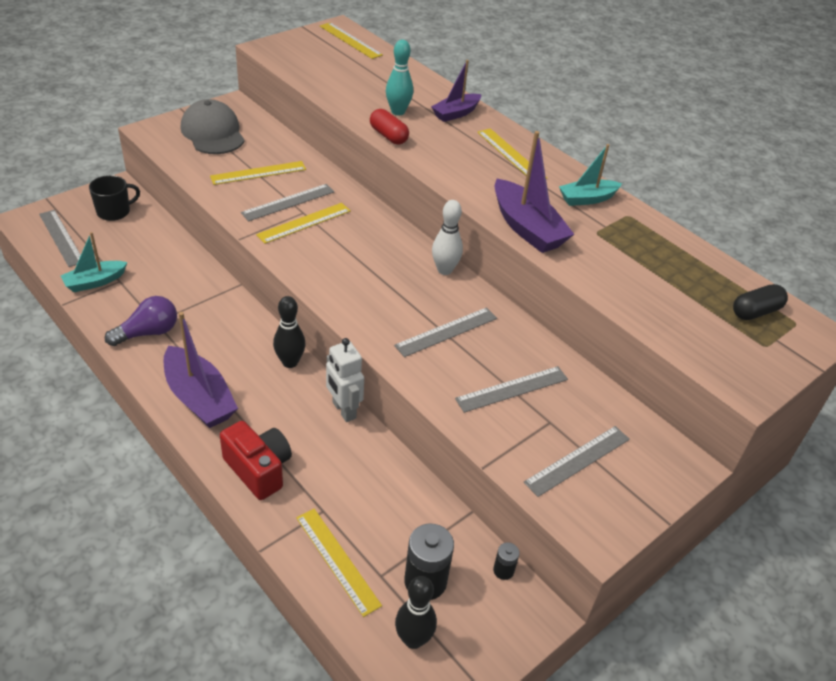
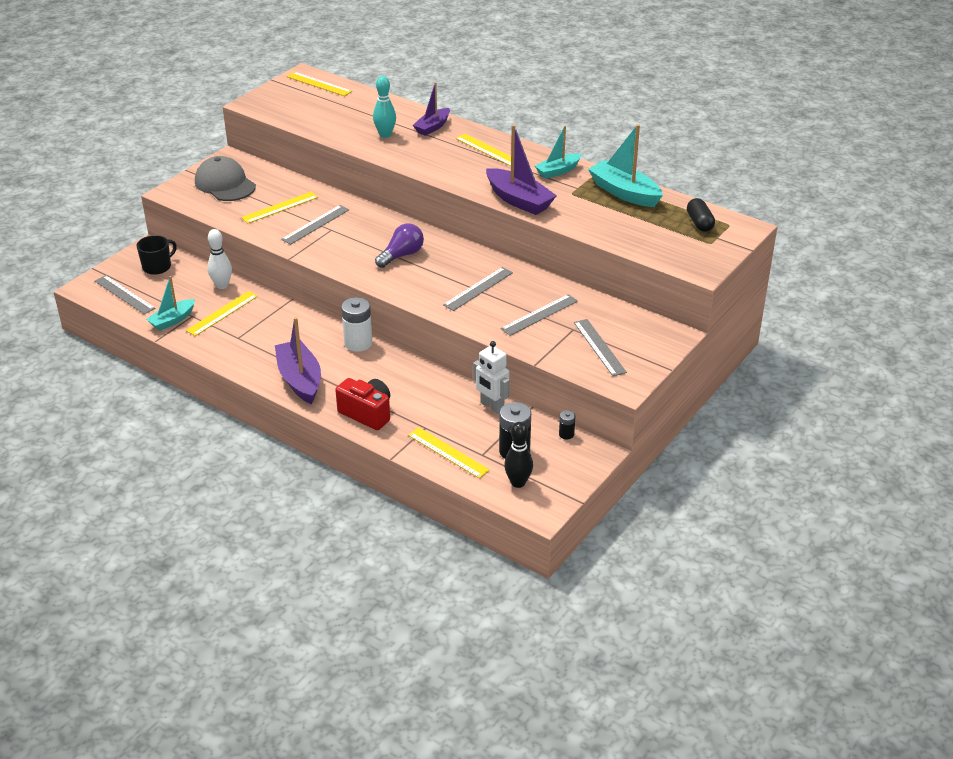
camera: 10 degrees left, 5 degrees down
(148, 333) = (236, 346): purple light bulb -> purple light bulb (402, 255)
(199, 398) = (300, 379): purple boat -> purple boat turned 150 degrees counterclockwise
(290, 362) = (358, 343): black bowling pin -> white battery
(304, 223) = (336, 237): yellow ruler -> yellow ruler (222, 313)
(343, 410) = (413, 365): white robot -> white robot (492, 406)
(388, 136) = (386, 155): red capsule -> none
(444, 270) = (460, 248): white bowling pin -> white bowling pin (222, 285)
(577, 460) = (599, 347): grey ruler -> grey ruler turned 60 degrees counterclockwise
(664, 246) = (624, 193): none -> turquoise boat
(755, 311) = (699, 223): black capsule -> black capsule turned 60 degrees counterclockwise

